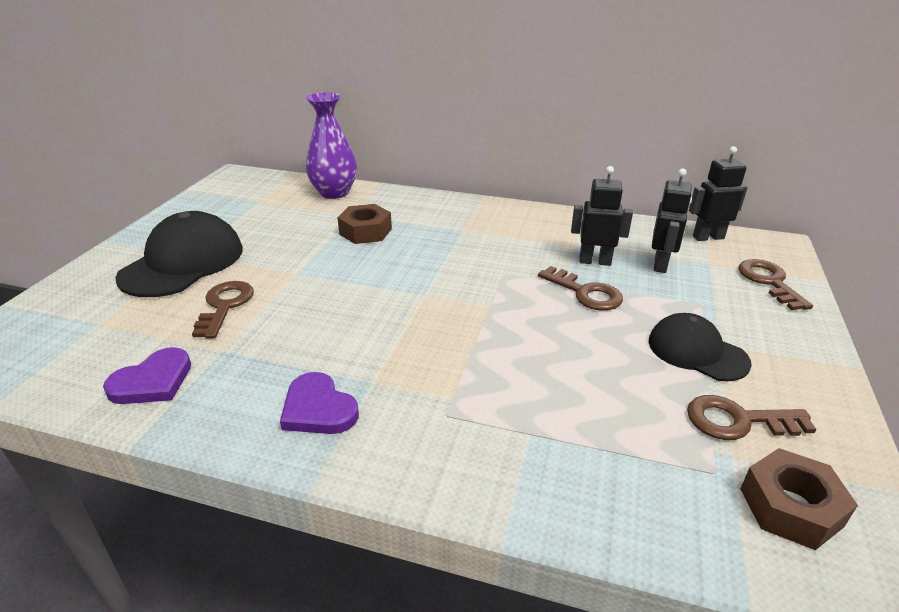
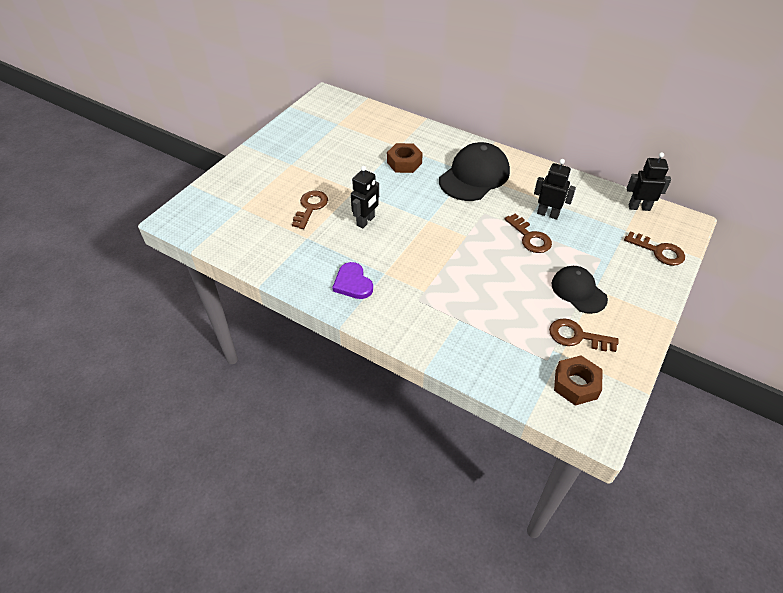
camera: 15 degrees right, 15 degrees up
(153, 381) = (270, 250): purple heart -> none
(183, 262) = (288, 170): black cap -> black cap (474, 176)
(334, 192) = (390, 123): purple vase -> none
(660, 265) = (591, 224): black robot -> black robot (366, 221)
(769, 282) = (658, 251): brown key -> brown key turned 120 degrees clockwise

